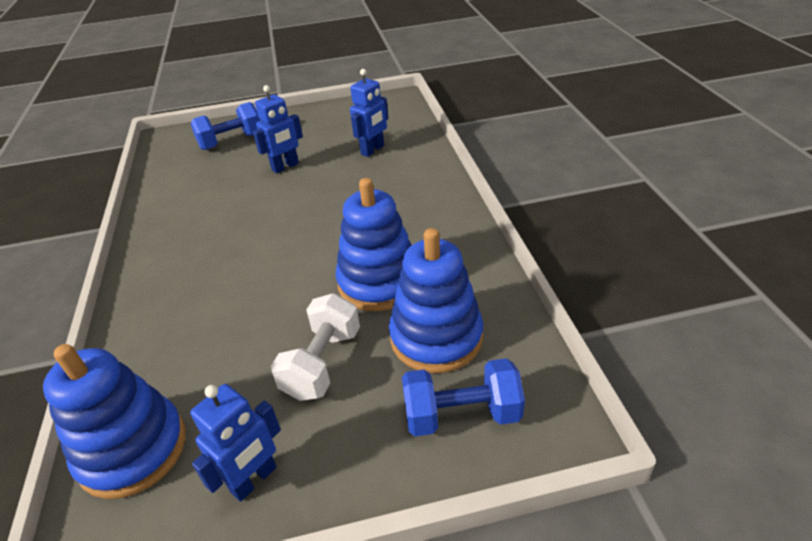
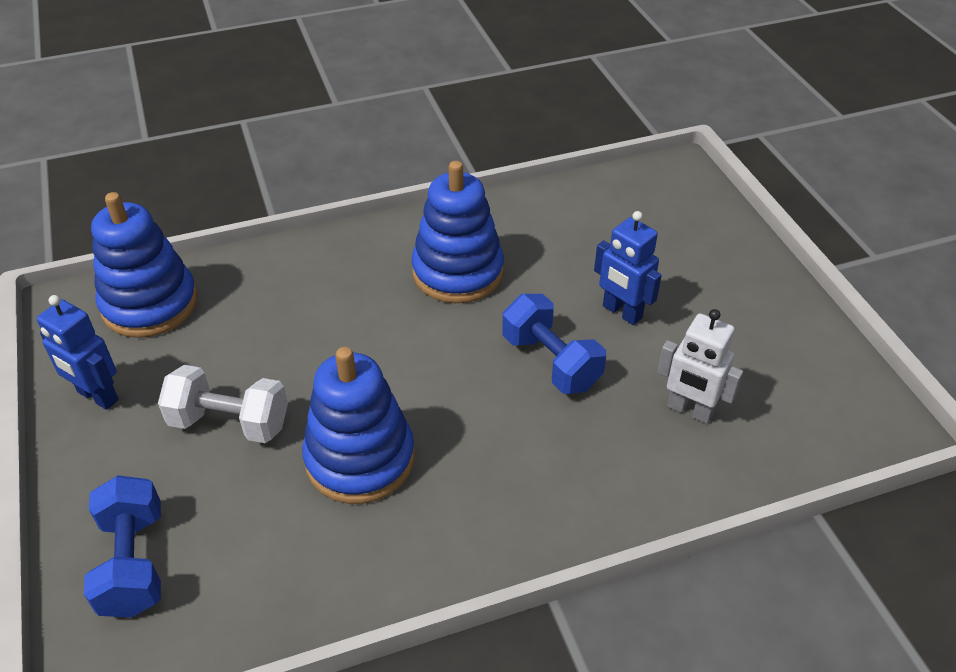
camera: 80 degrees right, 5 degrees up
(231, 141) = (681, 238): blue dumbbell -> blue dumbbell (551, 362)
(373, 150) = (689, 410): blue robot -> white robot
(436, 337) = (254, 530): blue stacking toy -> blue stacking toy (458, 272)

